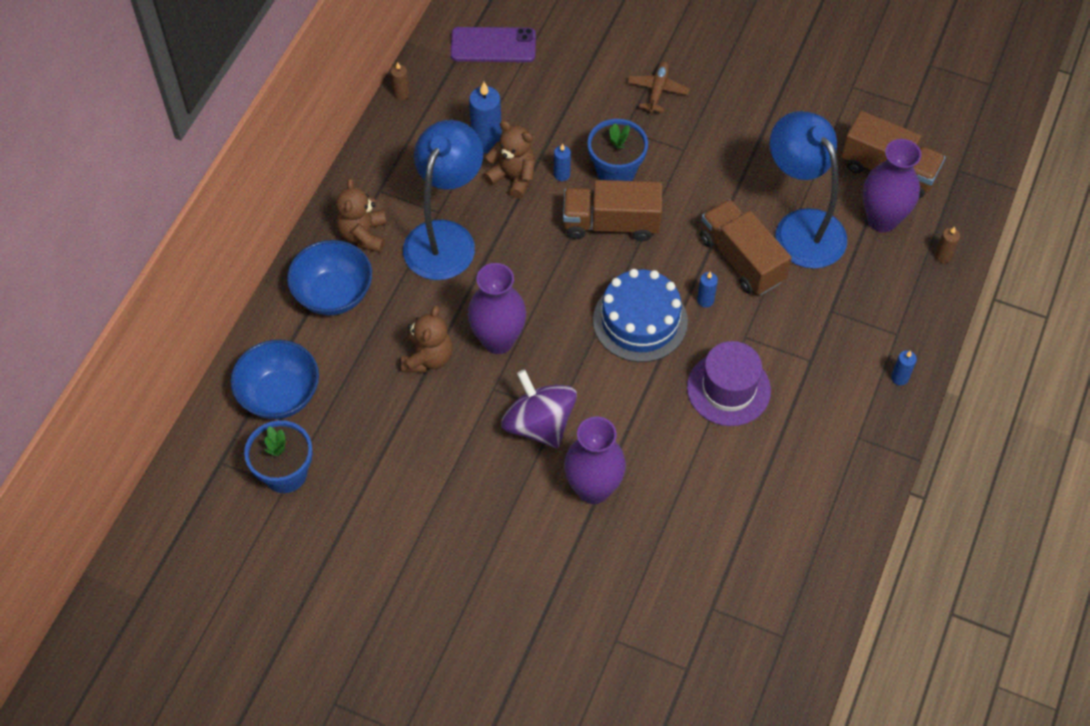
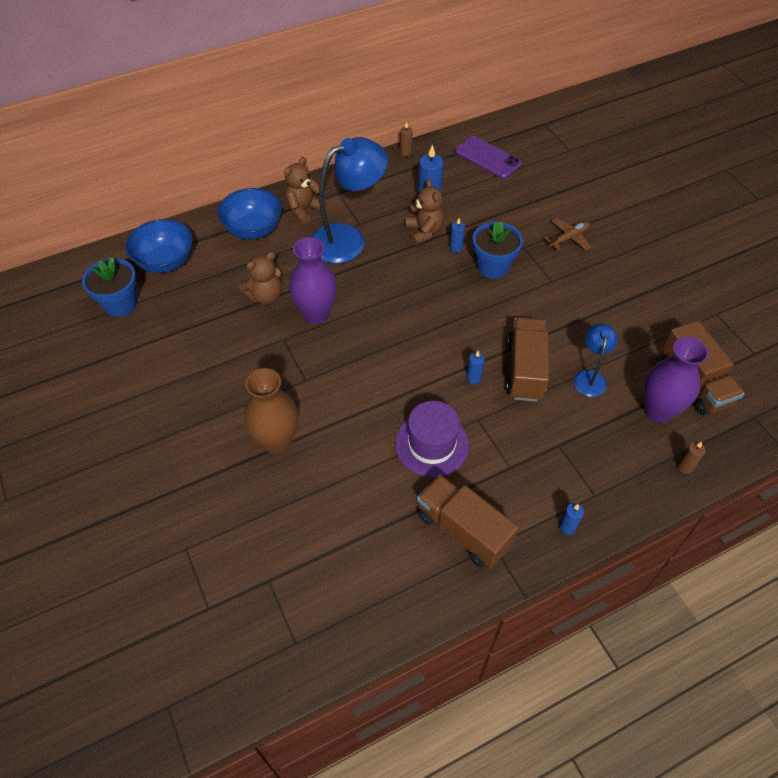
camera: 40 degrees right, 5 degrees down
(539, 424) = (287, 378): purple spinning top -> none
(593, 489) = (277, 441): purple vase -> brown vase
(611, 224) = (458, 294): brown truck -> brown truck (463, 530)
(640, 321) = (416, 362): blue cake -> none
(801, 227) = (590, 377): blue lamp -> blue lamp, size x0.52

